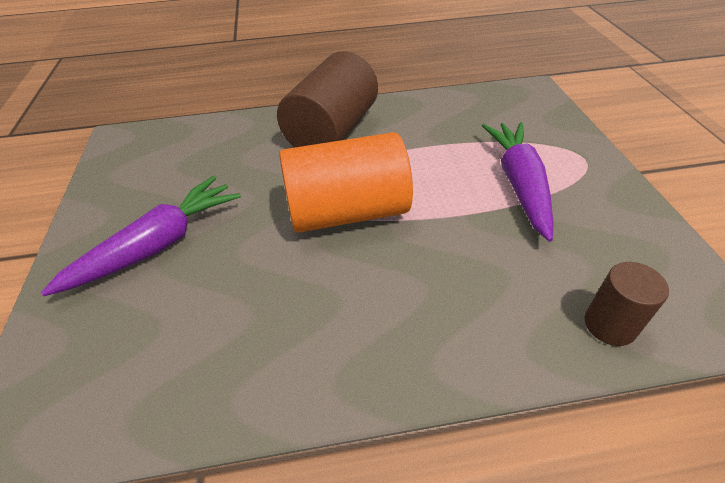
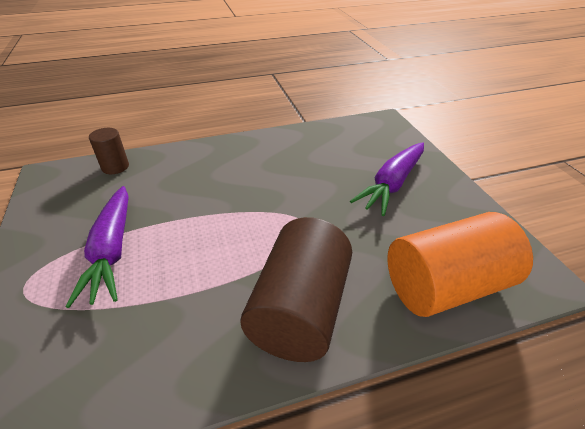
camera: 170 degrees right, 5 degrees down
(347, 212) = (265, 215): orange cylinder -> orange cylinder (446, 286)

